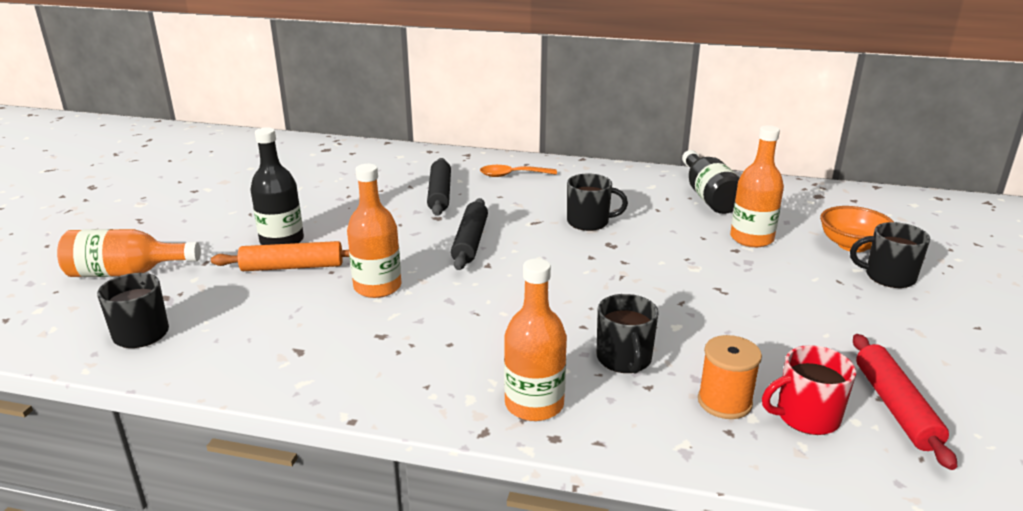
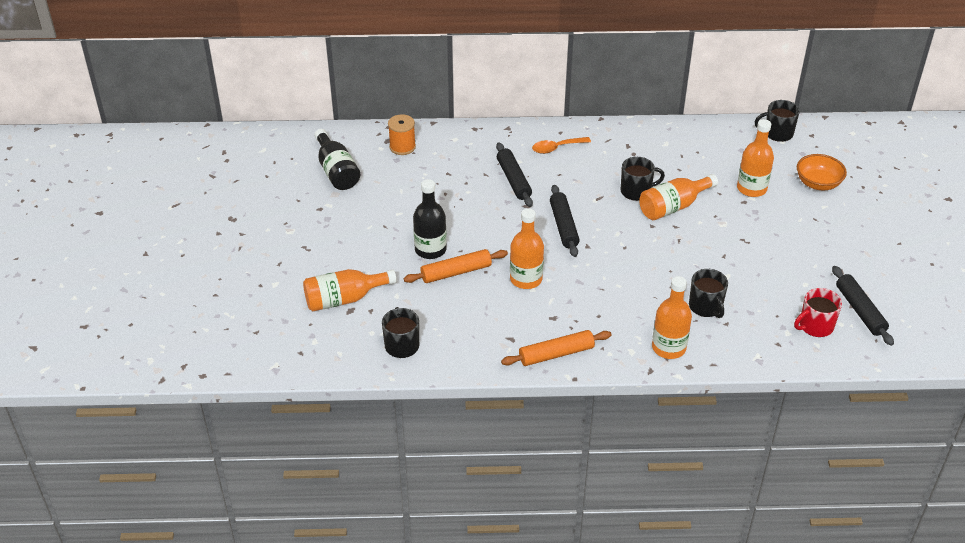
camera: 15 degrees left, 15 degrees up
(349, 381) = (556, 354): none -> orange rolling pin
(631, 242) = (673, 207): none -> orange bottle
(709, 196) = (710, 148): black bottle -> black bottle (336, 171)
(724, 402) = (770, 325): orange spool -> orange spool (402, 147)
(888, 277) = (844, 209): black mug -> black mug (777, 133)
(895, 407) = (859, 310): red rolling pin -> black rolling pin

